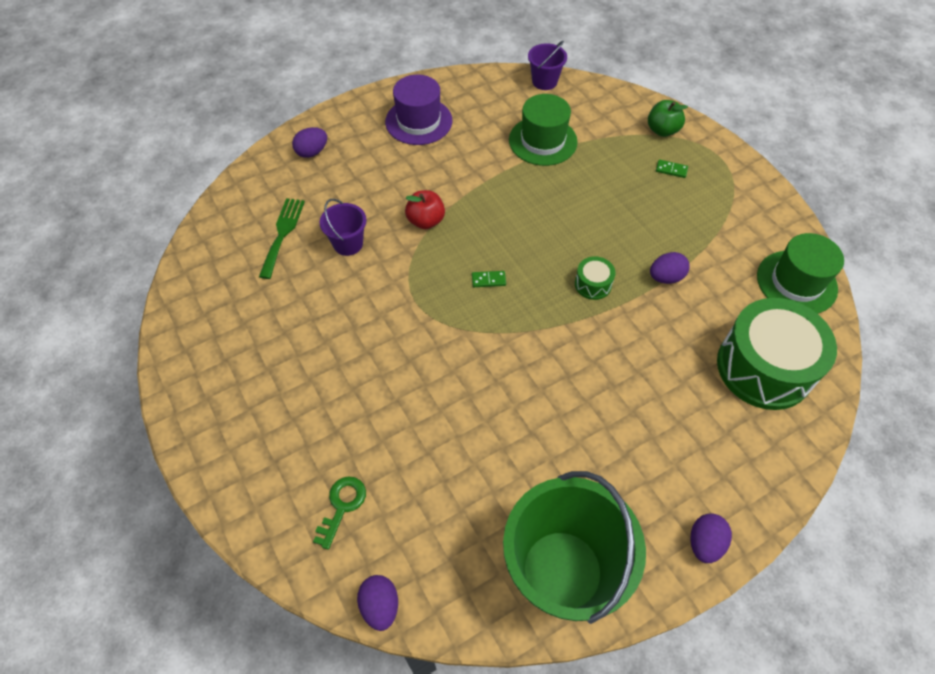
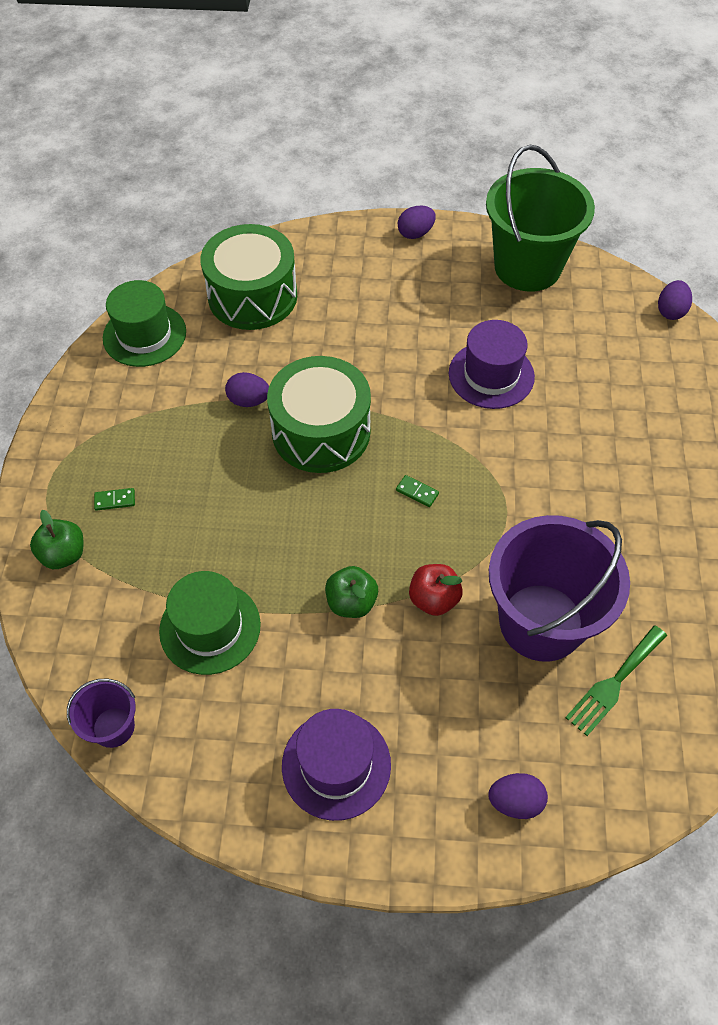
camera: 145 degrees left, 0 degrees up
(342, 506) = (671, 381): green key -> none
(348, 244) = (541, 622): purple bucket -> purple bucket, size x2.15
(474, 193) = (351, 602): none -> green apple
(506, 412) = (491, 375): none -> purple hat
(593, 284) = (321, 432): green drum -> green drum, size x2.35
(671, 170) = (115, 500): green domino -> green domino turned 60 degrees counterclockwise

